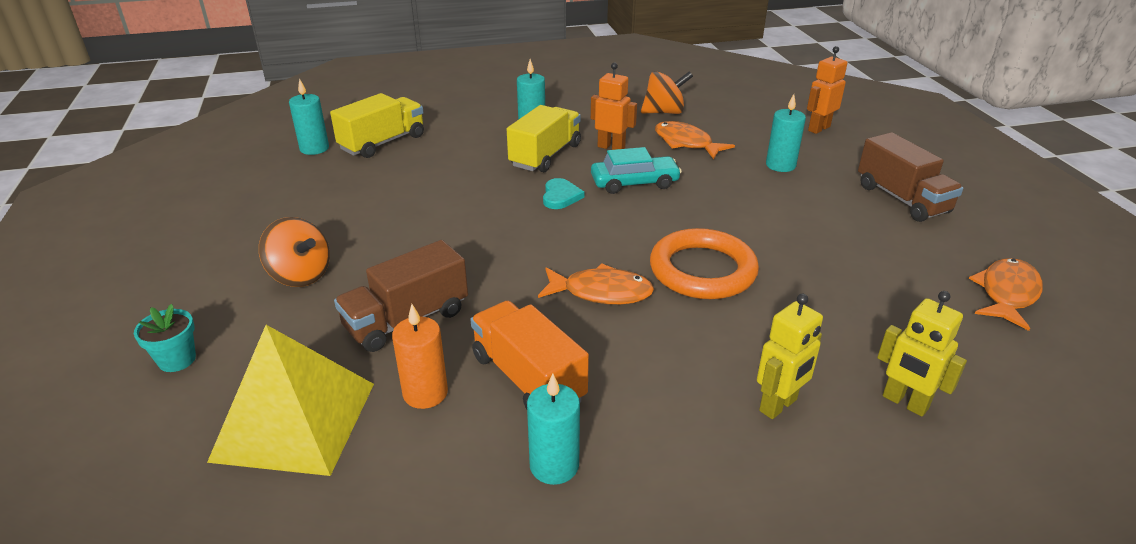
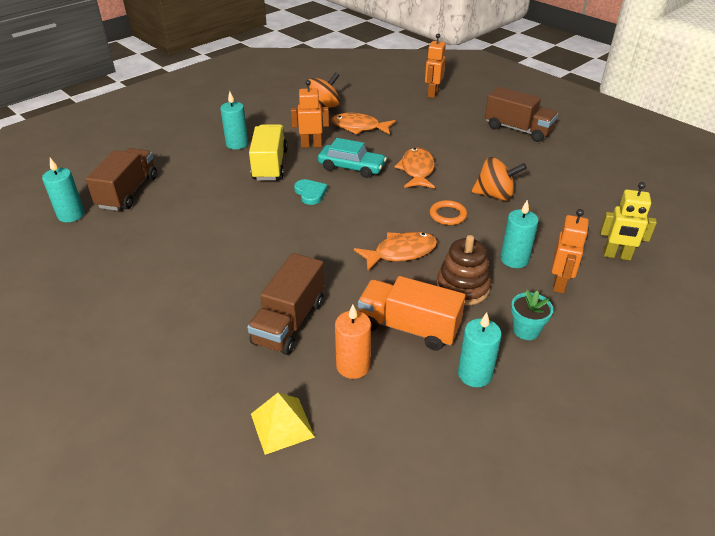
camera: 30 degrees left, 5 degrees up
(177, 360) = (140, 425): turquoise flower pot -> turquoise flower pot (526, 330)
(294, 421) = (282, 425): yellow pyramid -> yellow pyramid, size x0.53
(300, 275) = (172, 321): orange spinning top -> orange spinning top (495, 195)
(382, 143) = (128, 192): yellow truck -> brown truck
(634, 183) = (351, 167): turquoise car -> turquoise car turned 60 degrees clockwise
(639, 359) = (462, 287): none -> brown stacking toy
(702, 270) = (448, 215): orange ring -> orange ring, size x0.49
(778, 405) = (560, 284): yellow robot -> orange robot
(780, 165) = (432, 127): turquoise candle -> turquoise candle (514, 259)
(1007, 294) = (613, 172): orange fish -> orange fish (417, 170)

